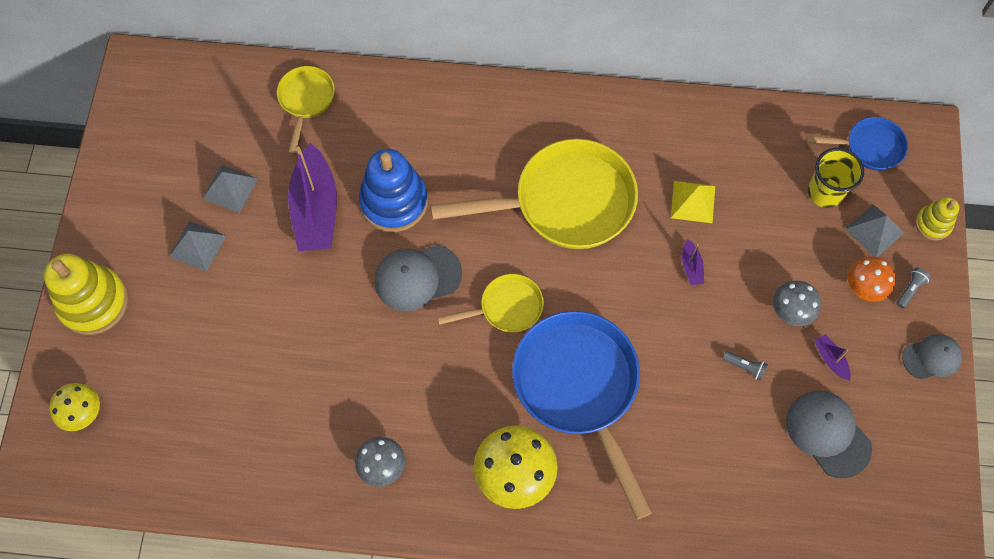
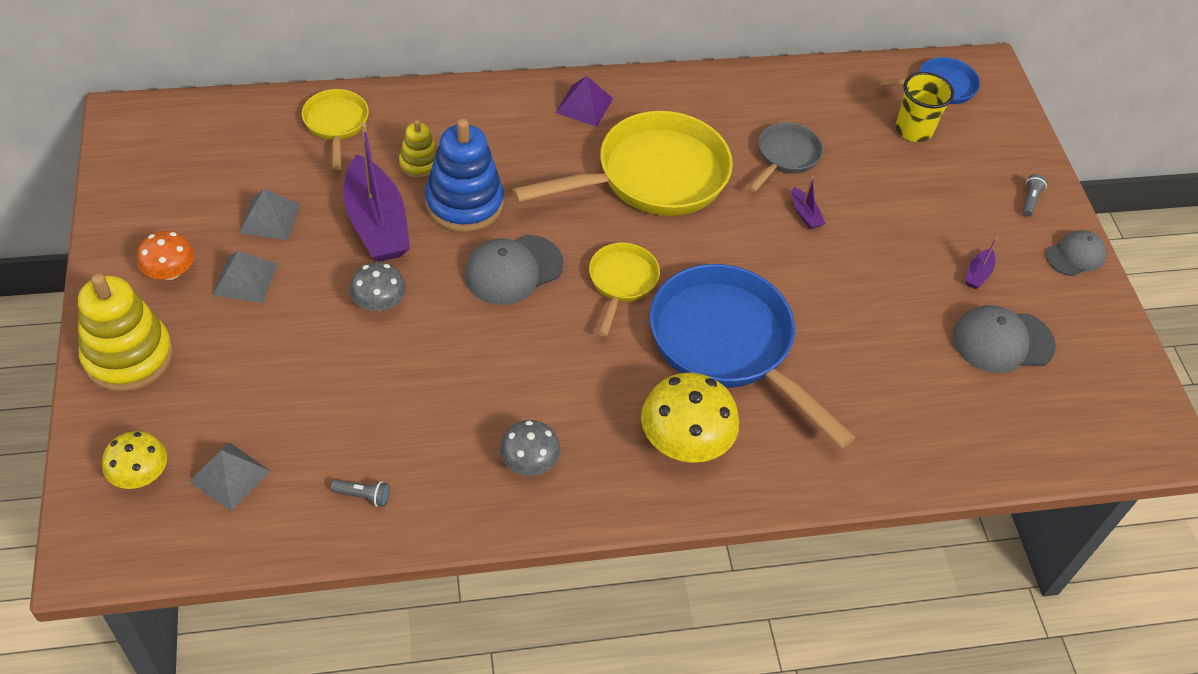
camera: 20 degrees left, 15 degrees down
(506, 308) = (621, 282): yellow pan -> yellow pan turned 45 degrees counterclockwise
(526, 115) = (584, 105): none -> purple pyramid
(693, 202) = (785, 157): yellow pyramid -> grey pan
(745, 367) = (894, 295): grey flashlight -> grey flashlight (363, 496)
(792, 310) = (921, 236): grey mushroom -> grey mushroom (379, 302)
(828, 434) = (1002, 341): grey cap -> grey cap turned 45 degrees counterclockwise
(830, 359) = (978, 274): purple boat -> purple boat turned 105 degrees counterclockwise
(865, 286) = (985, 204): orange mushroom -> orange mushroom (170, 271)
(874, 230) = (974, 155): grey pyramid -> grey pyramid (230, 476)
(933, 224) = (1028, 141): yellow stacking toy -> yellow stacking toy (419, 164)

